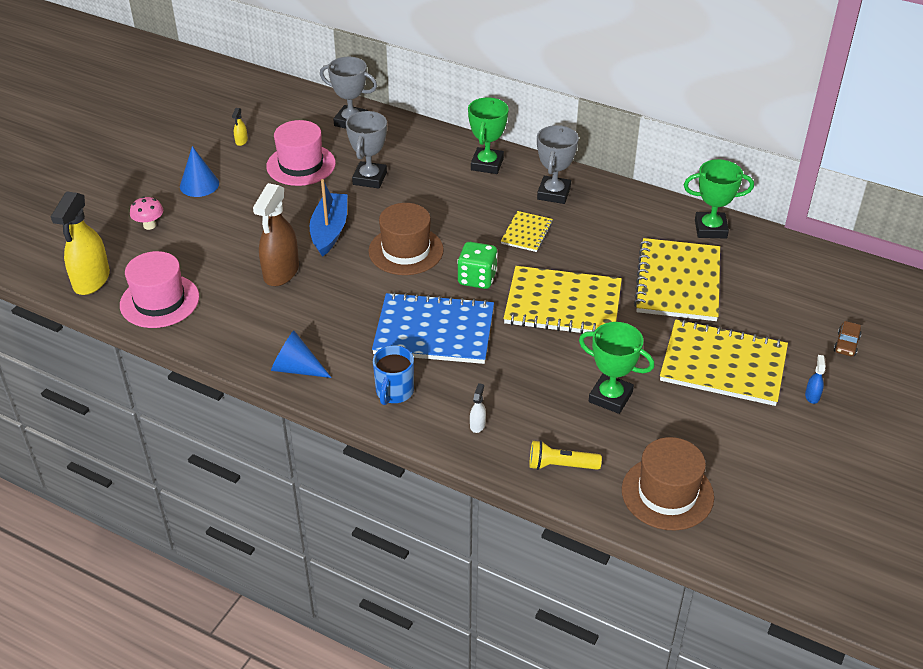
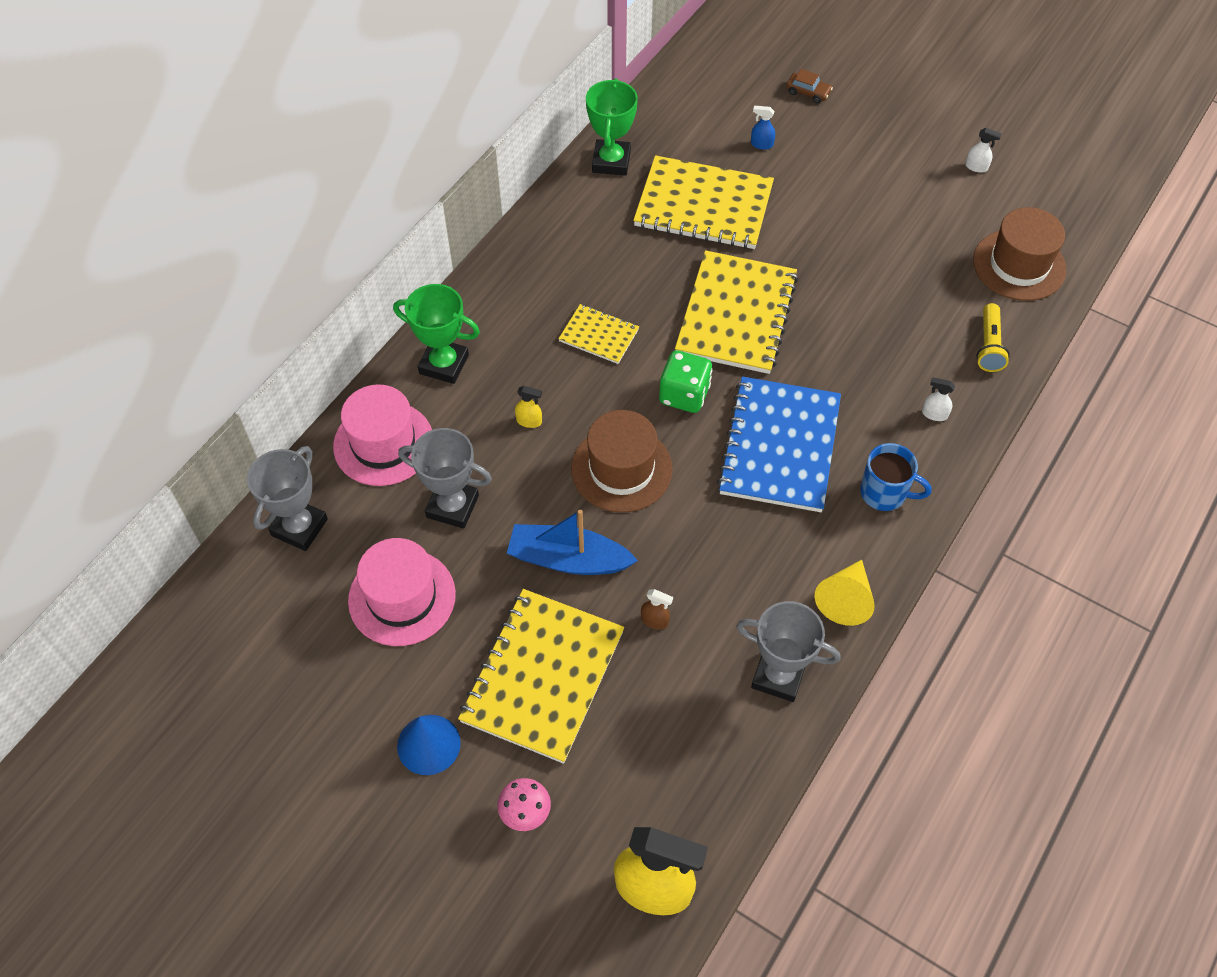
camera: 85 degrees left, 15 degrees up
(159, 301) = (707, 781): pink hat -> pink hat (383, 443)
(241, 141) = (319, 686): yellow spray bottle -> yellow spray bottle (529, 421)
(281, 272) = (655, 621): brown spray bottle -> brown spray bottle, size x0.41
(296, 368) = (845, 599): blue cone -> yellow cone
(553, 193) = (521, 299): grey trophy -> grey trophy (778, 676)
(610, 397) = (888, 291): green trophy -> none
(723, 365) = (838, 191): yellow notebook -> yellow notebook (543, 676)
(792, 466) = (976, 167): none -> white spray bottle
(812, 396) = (882, 133): blue spray bottle -> blue spray bottle (761, 144)

